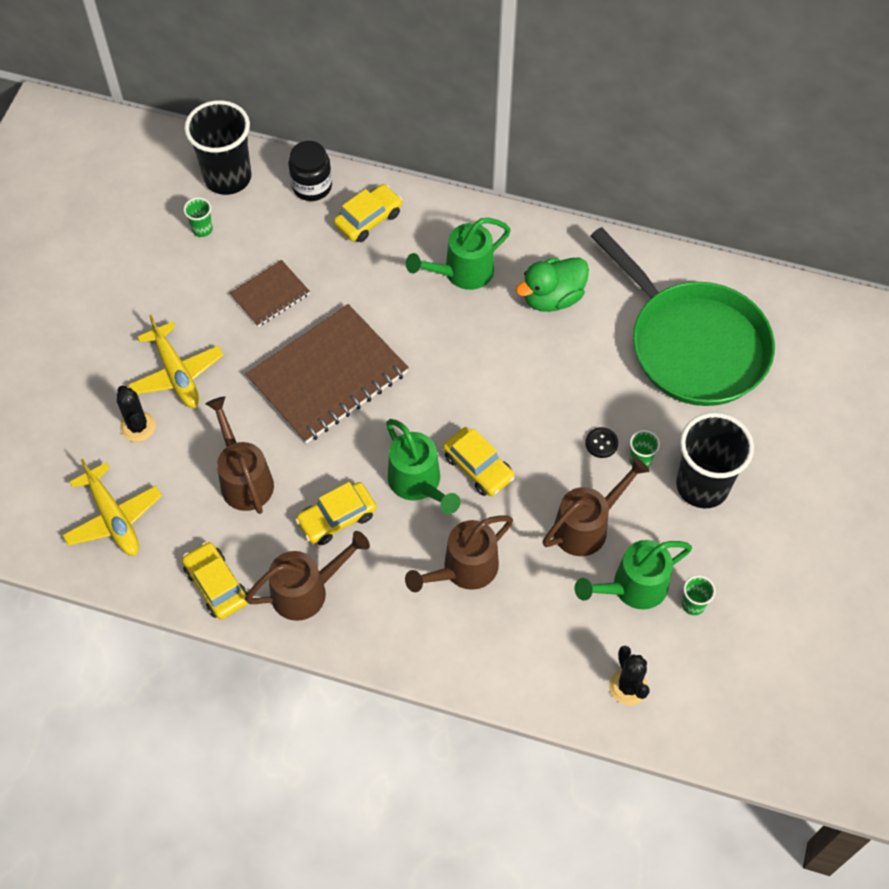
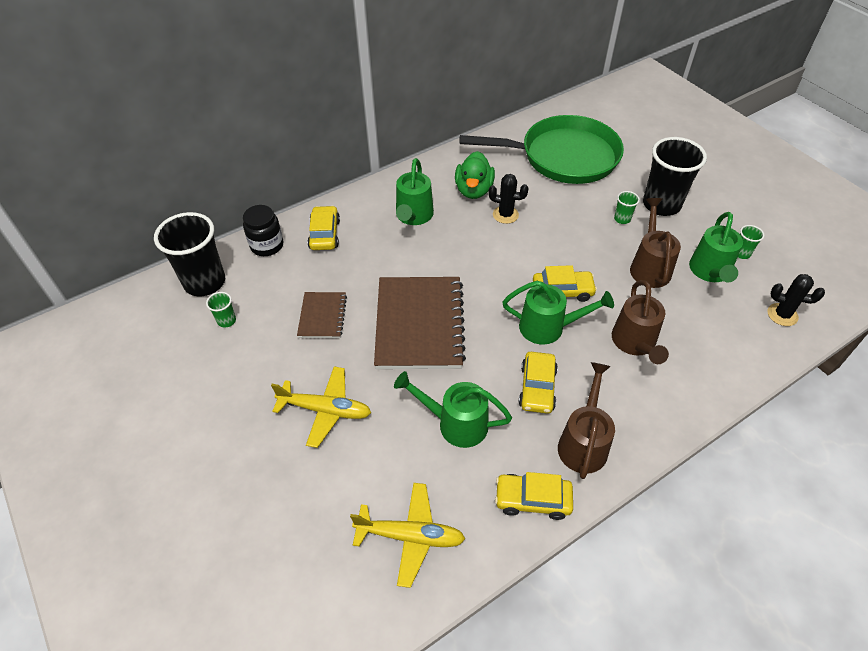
camera: 50 degrees left, 10 degrees down
(138, 426) = (344, 465): black cactus -> black cactus (505, 215)
(244, 478) = (455, 423): brown watering can -> green watering can
(601, 443) = (595, 228): black button -> none

